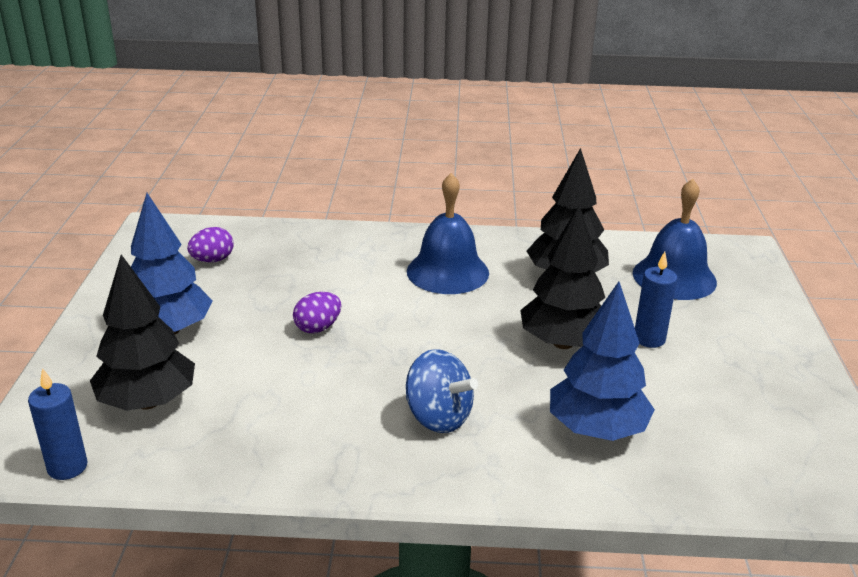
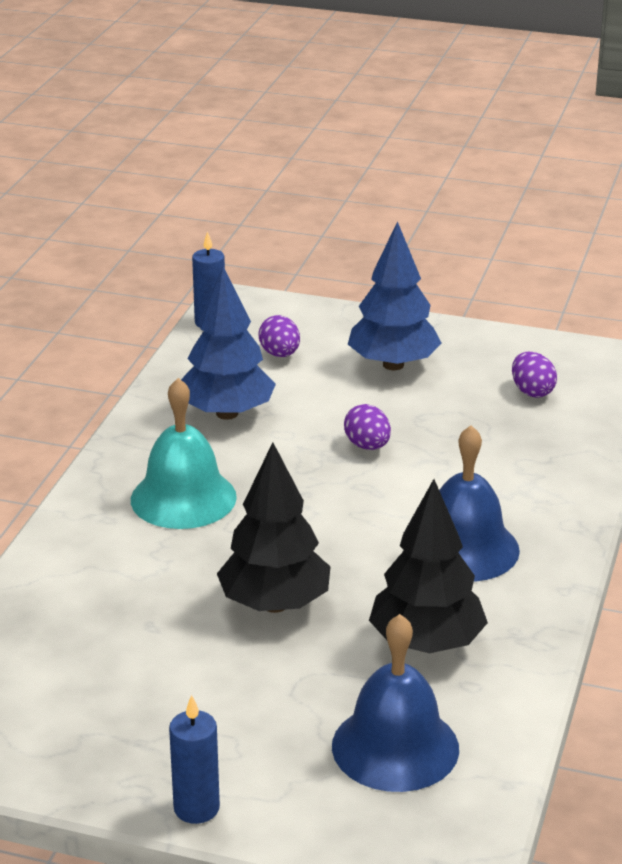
camera: 105 degrees right, 0 degrees up
(148, 402) = (280, 354): black tree -> purple egg
(438, 417) = (183, 498): blue spinning top -> turquoise bell
(596, 430) = (114, 590): blue tree -> blue tree (227, 413)
(649, 339) = (255, 675): blue candle -> blue candle (196, 808)

